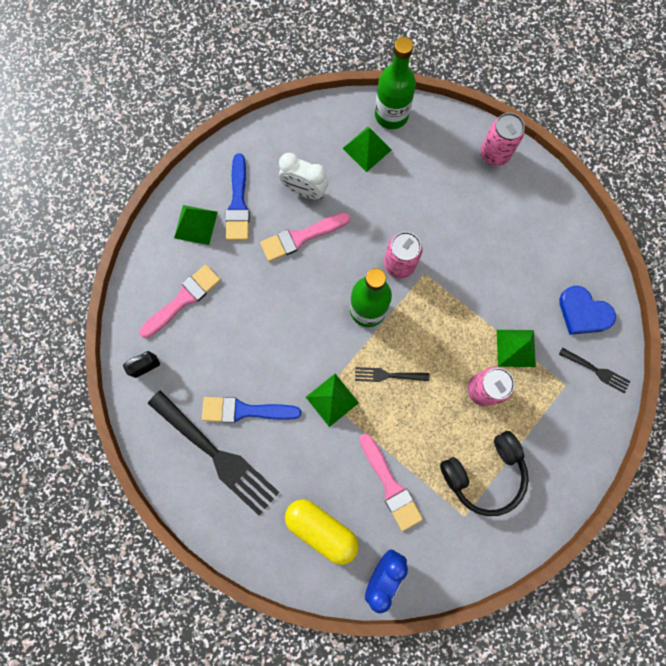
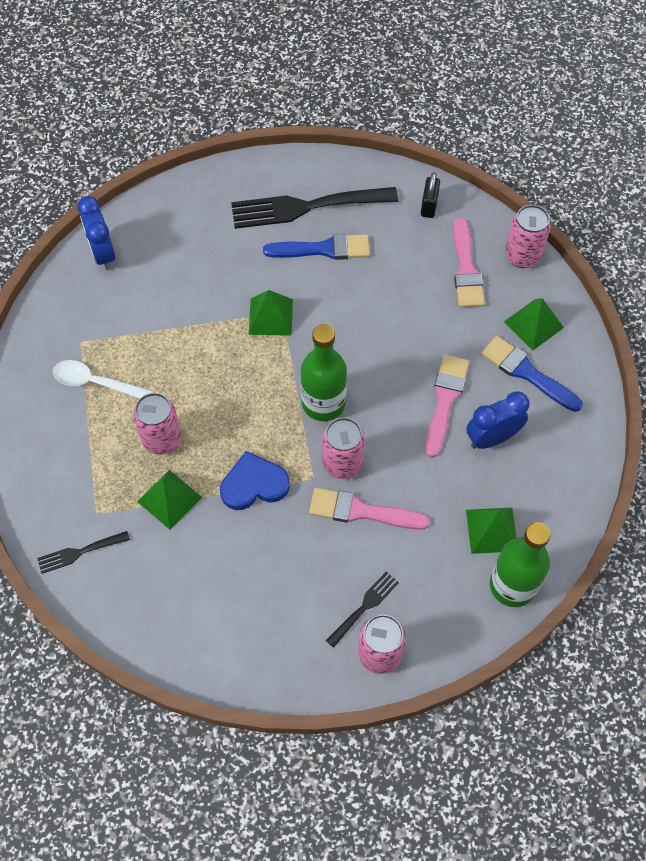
camera: 130 degrees right, 15 degrees down
(142, 270) = (522, 256): none -> pink can
(245, 410) = (323, 249): blue brush -> blue brush turned 45 degrees clockwise
(304, 191) = (492, 438): white clock -> blue clock
(322, 529) = (177, 237): yellow capsule -> none
(388, 375) = (249, 374): black fork -> black fork (364, 606)
(390, 485) = (159, 307): pink brush -> pink brush (361, 511)
(484, 474) = (95, 383): black headphones -> white spoon
(583, 312) = (141, 590): blue heart -> blue heart (254, 484)

